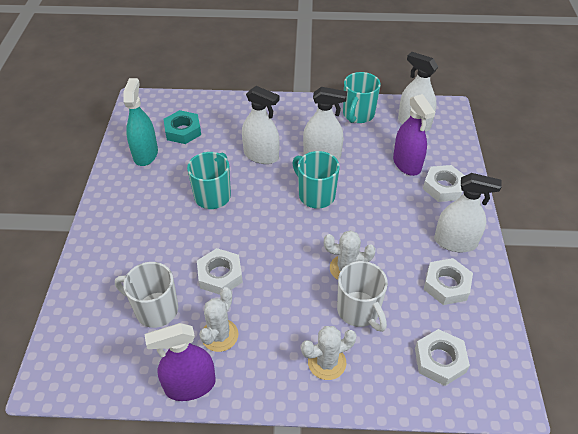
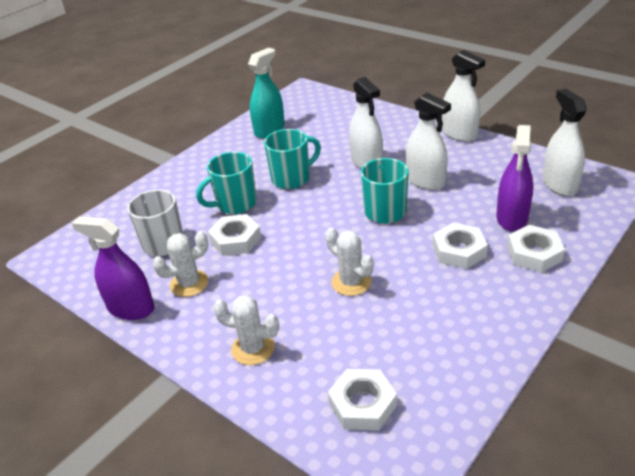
camera: 40 degrees right, 10 degrees down
(183, 131) = (317, 122): turquoise nut -> none
(358, 115) = (501, 158): turquoise mug -> turquoise mug (235, 204)
(359, 311) = (326, 322): white mug -> none
(446, 285) = (442, 342): white nut -> white nut (459, 250)
(455, 242) = (494, 308): white spray bottle -> white spray bottle (459, 134)

